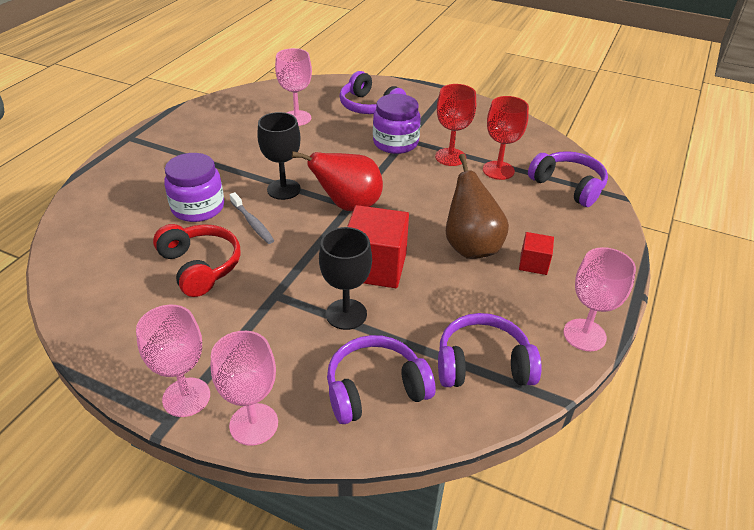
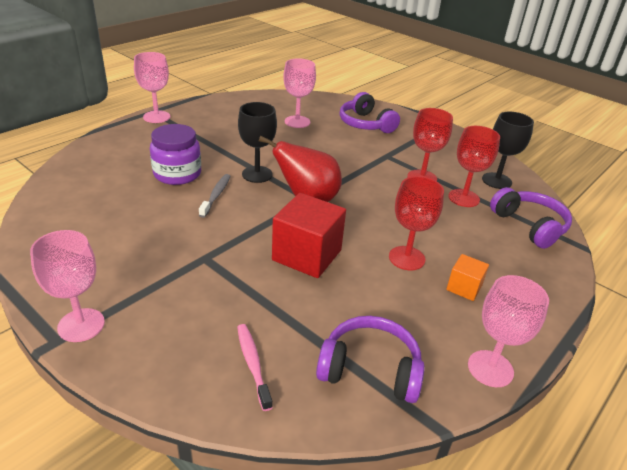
camera: 15 degrees right, 5 degrees down
(200, 266) = (153, 220): red headphones -> none
(252, 223) = (216, 195): grey toothbrush -> grey toothbrush turned 150 degrees counterclockwise
(254, 424) = (125, 365): pink goblet -> pink goblet (156, 117)
(346, 314) = (259, 290): black goblet -> black goblet (496, 181)
(375, 389) = (253, 364): purple headphones -> pink toothbrush
(395, 143) = (375, 157): purple jar -> none
(470, 246) = (406, 258): brown pear -> red goblet
(533, 263) = (464, 287): red cube -> orange cube

